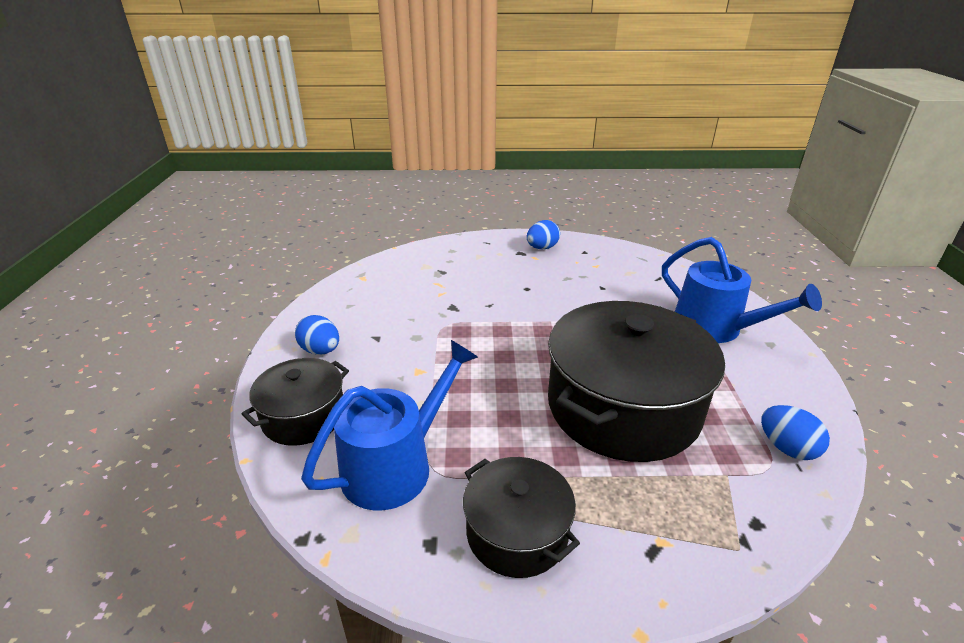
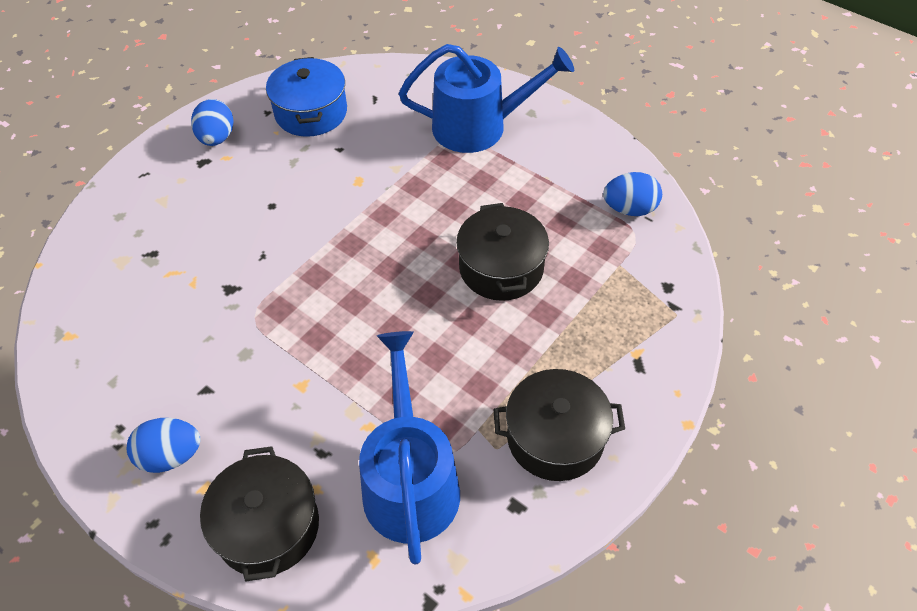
camera: 50 degrees left, 20 degrees up
(609, 264) = (311, 112): none -> blue pot
(623, 407) = (501, 268): black pot -> black pot, size x0.53

